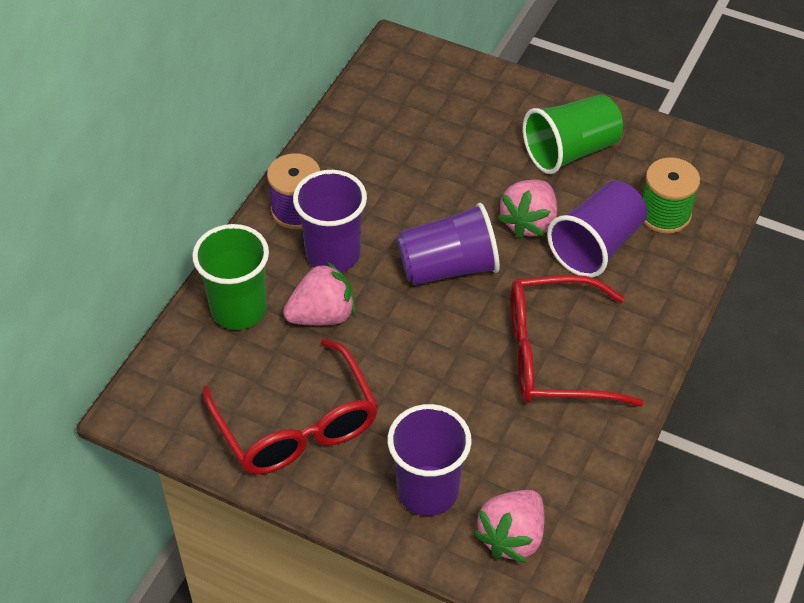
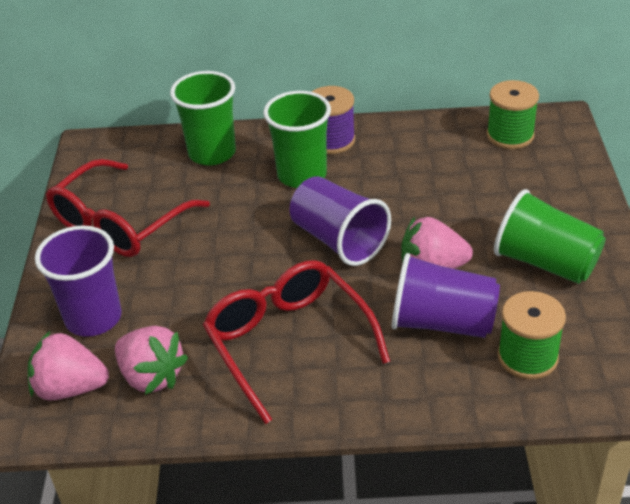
camera: 65 degrees right, 10 degrees down
(322, 315) = (236, 194): pink strawberry -> pink strawberry (151, 376)
(333, 254) = (302, 175): purple cup -> green cup
(393, 88) = (510, 135): none -> green spool

